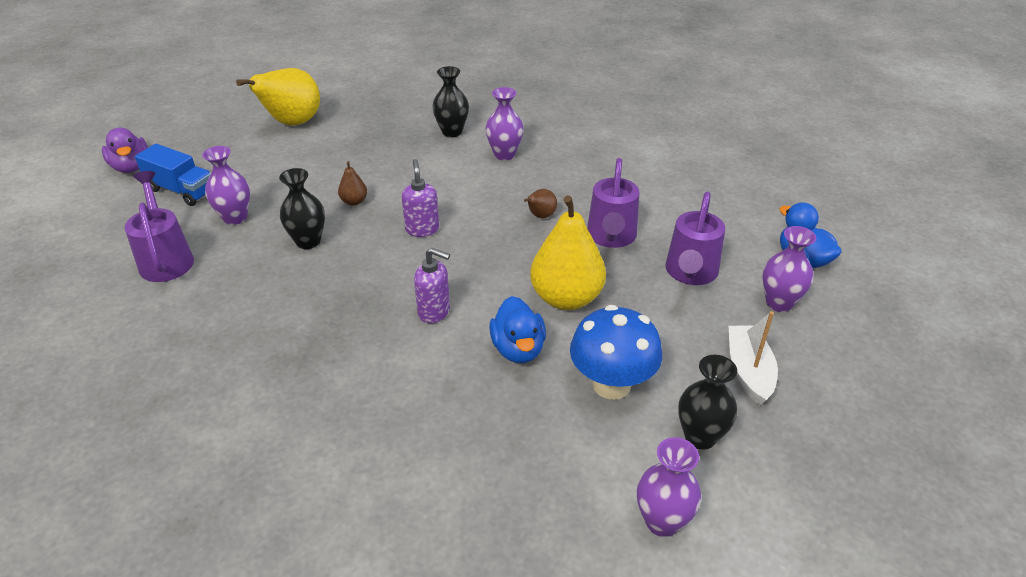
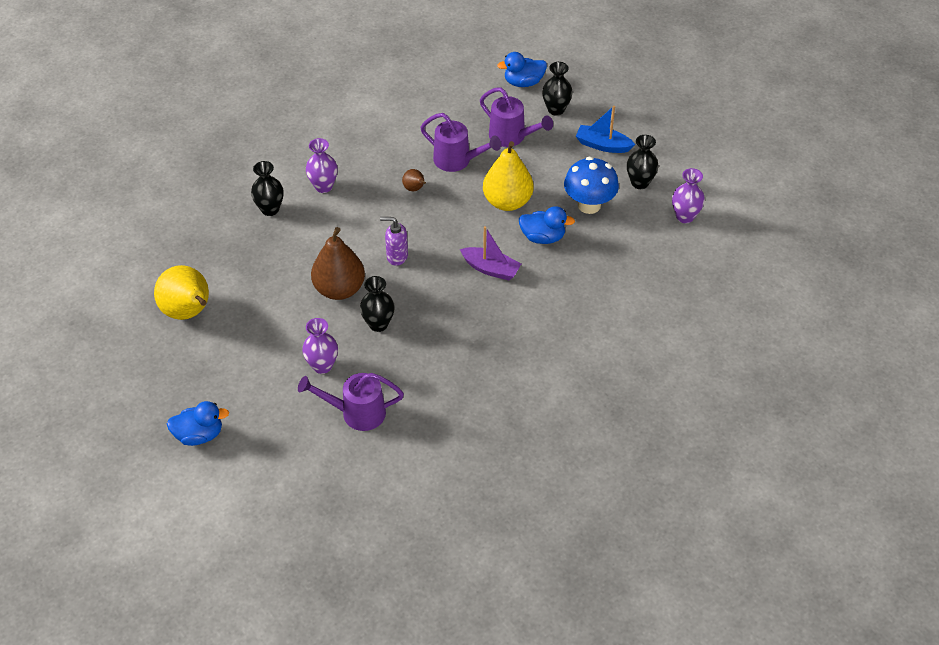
camera: 70 degrees left, 10 degrees up
(131, 167) = (199, 435): purple duck -> blue duck
(182, 191) = (261, 399): blue truck -> none
(354, 201) = (339, 289): brown pear -> brown pear, size x2.24
(434, 312) = (491, 269): purple soap dispenser -> purple boat
(749, 371) = (603, 145): white boat -> blue boat
(779, 303) = (556, 109): purple vase -> black vase

